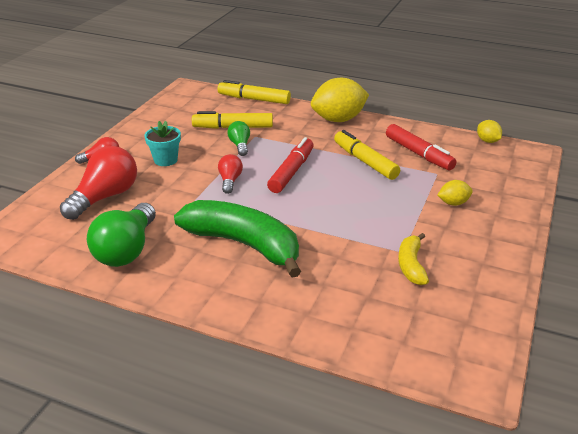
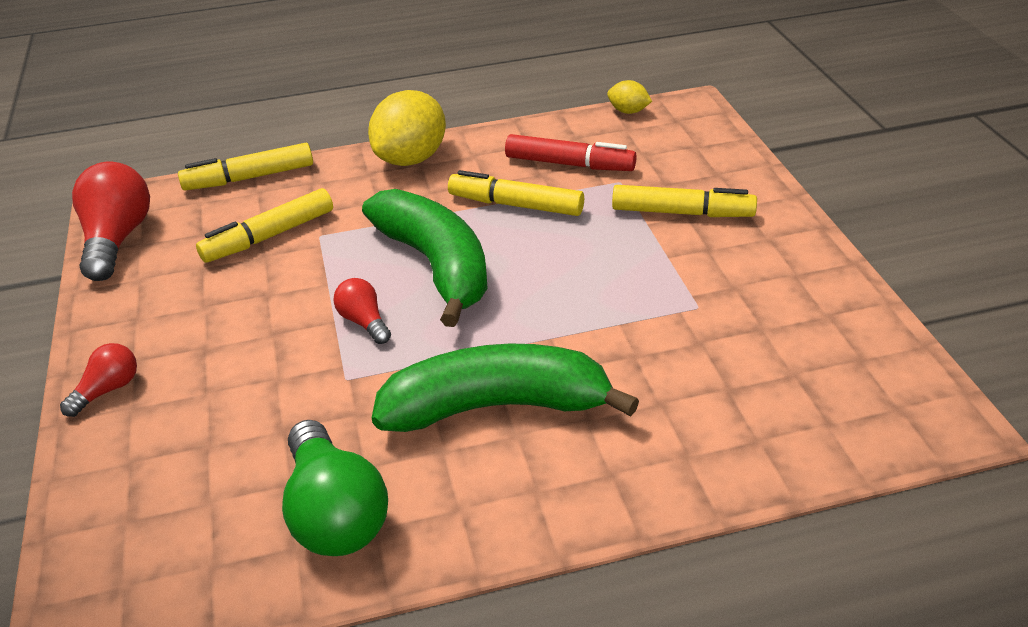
camera: 35 degrees left, 5 degrees up
(105, 197) = (192, 449): red light bulb -> red light bulb (117, 239)
(165, 160) = (222, 337): turquoise flower pot -> none
(240, 145) = (314, 260): green light bulb -> none
(291, 171) = (436, 265): red marker -> green banana
(411, 265) = (728, 320): yellow banana -> none
(453, 203) = (682, 213): yellow lemon -> yellow marker

